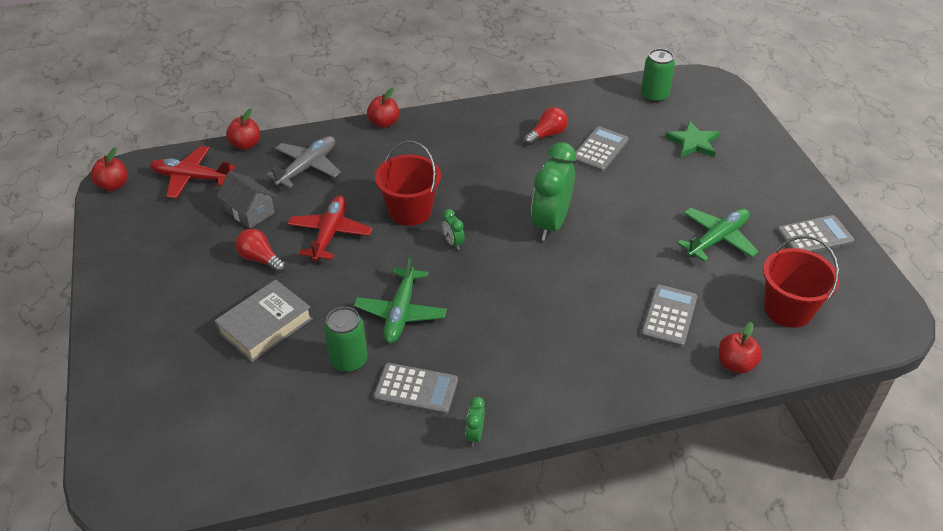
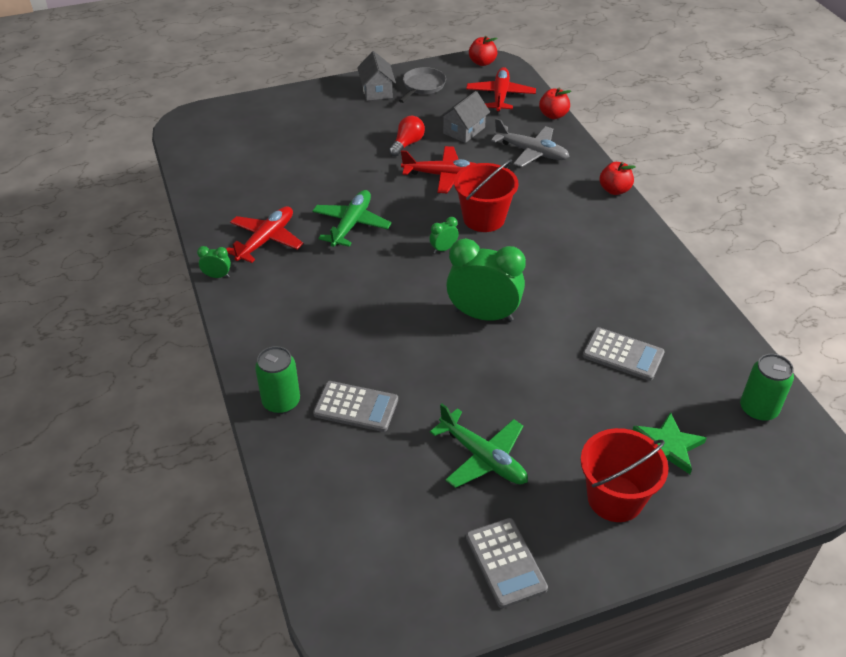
camera: 85 degrees right, 0 degrees up
(133, 281) = (377, 91): none -> grey house
(142, 239) = (422, 86): none -> grey pan
(265, 326) = (333, 157): grey book -> none
(349, 360) = (297, 202): green can -> green can (281, 402)
(401, 312) = (351, 224): green plane -> green plane turned 105 degrees clockwise
(416, 389) = (266, 240): grey calculator -> red plane
(547, 135) = (636, 309): red light bulb -> none
(735, 364) = (289, 459): red apple -> none
(788, 309) = (371, 516): red bucket -> red bucket (615, 498)

